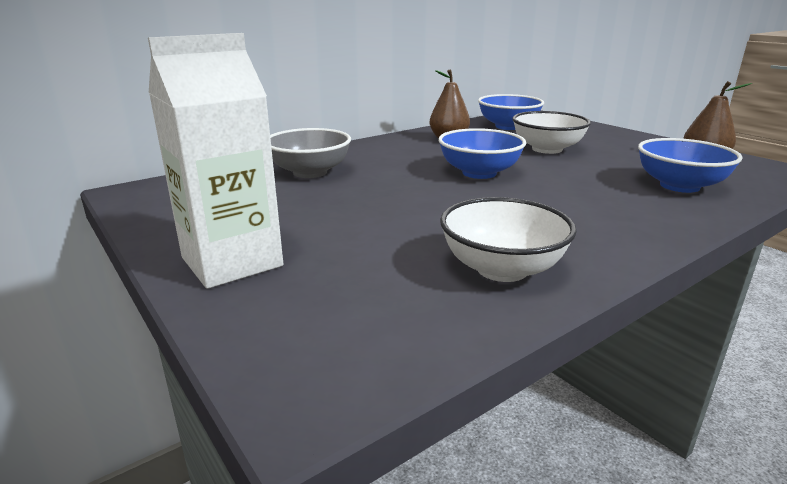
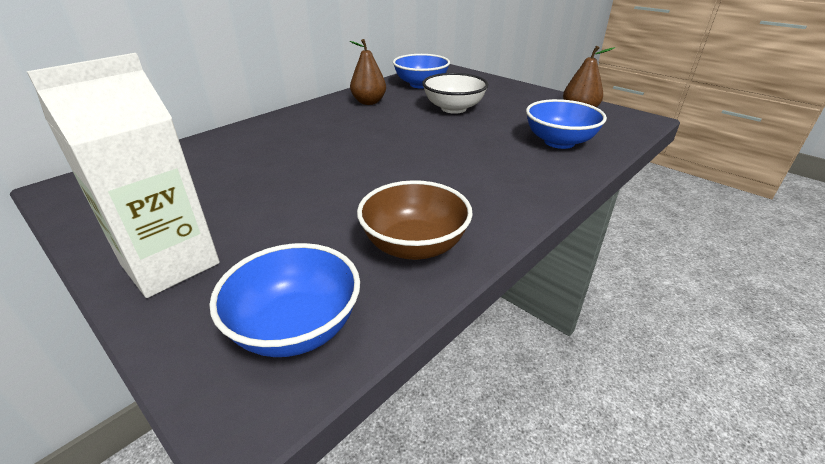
camera: 10 degrees left, 10 degrees up
(310, 172) = (242, 150): grey bowl -> none
(479, 173) = (395, 140): blue bowl -> blue bowl (296, 327)
(502, 269) = (414, 246): white bowl -> brown bowl

